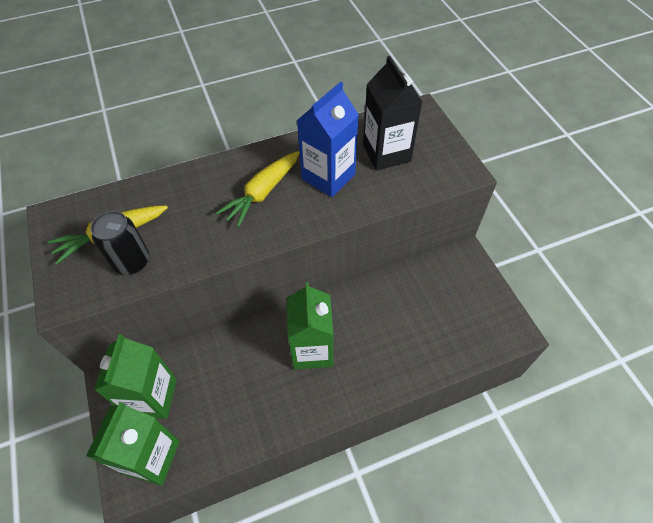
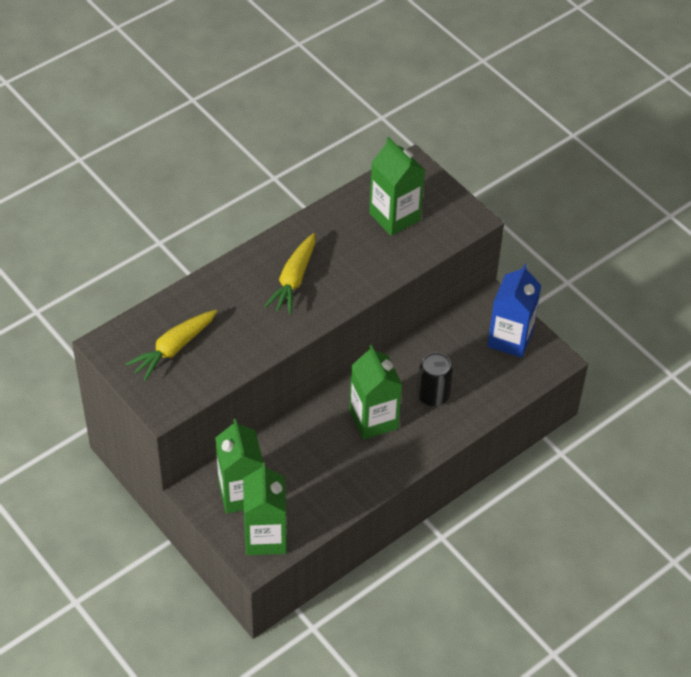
camera: 20 degrees left, 5 degrees down
(132, 262) = (205, 365): black can -> black can (433, 396)
(328, 177) = (348, 251): blue carton -> blue carton (510, 339)
(386, 153) = (394, 217): black carton -> green carton

